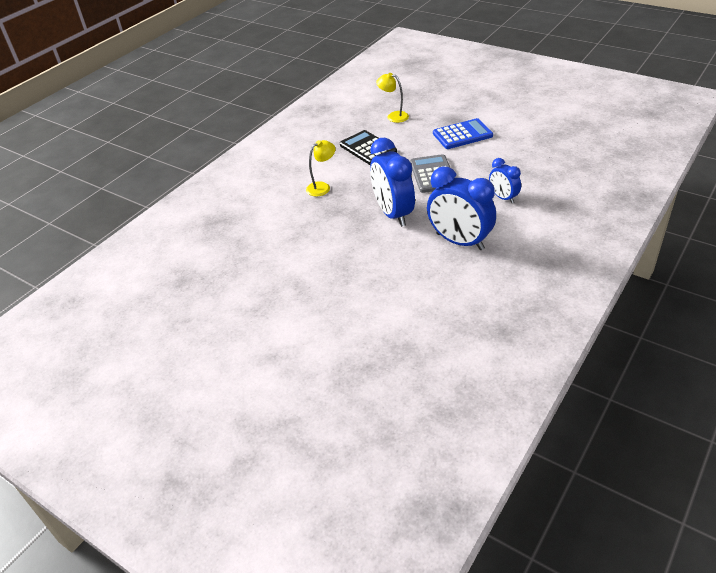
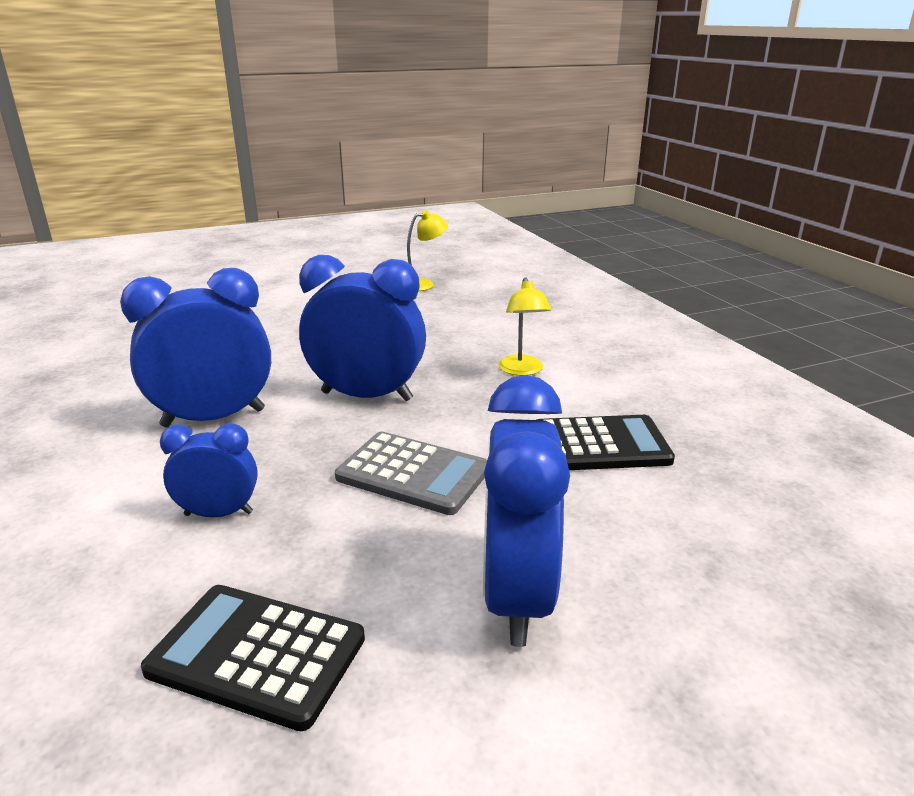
camera: 120 degrees right, 15 degrees down
(393, 116) = (728, 532): yellow lamp -> yellow lamp (423, 284)
(462, 135) = (516, 595): blue calculator -> blue clock
(532, 158) = (257, 654): none -> black calculator

